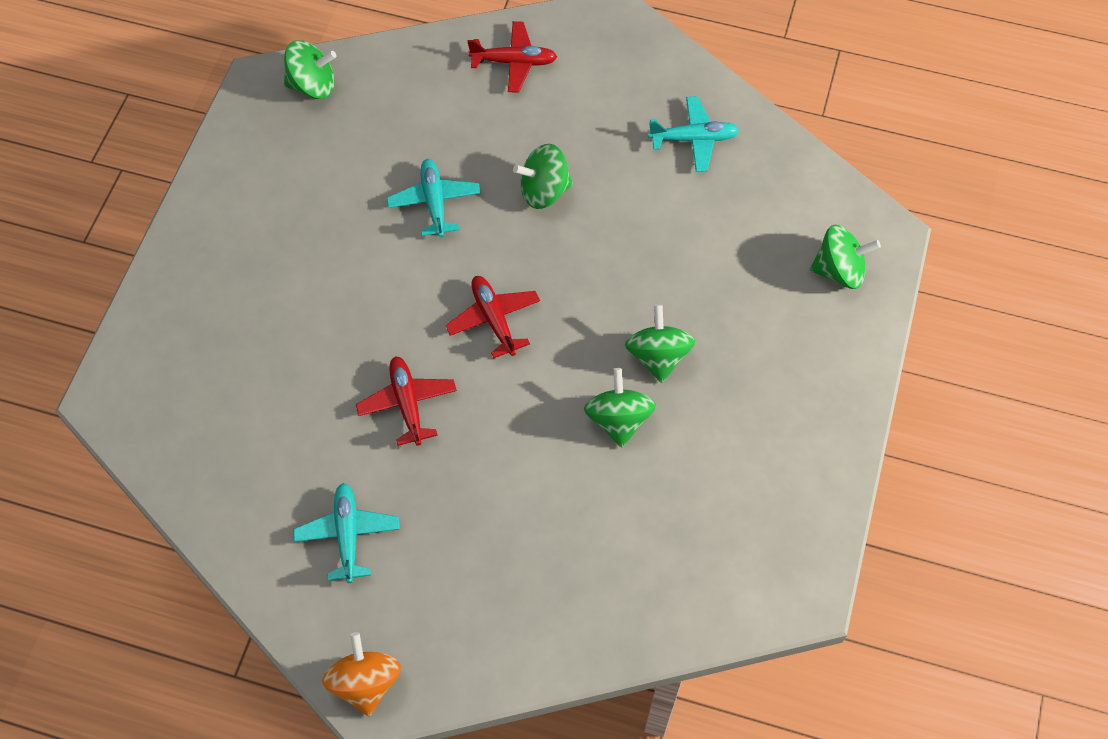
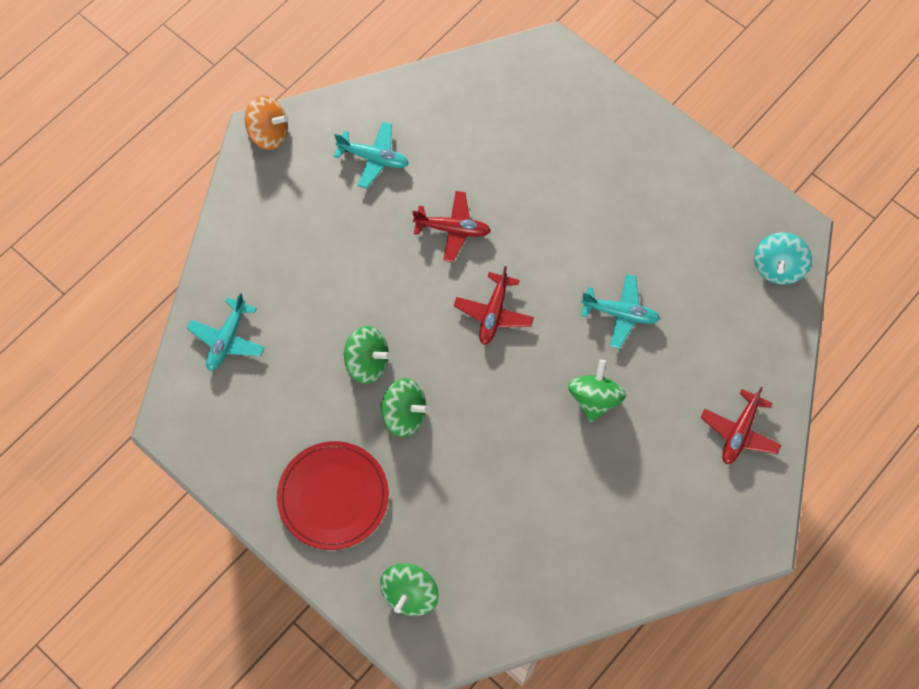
camera: 115 degrees right, 5 degrees up
(313, 86) = (777, 267): green spinning top -> turquoise spinning top
(494, 319) = (493, 313): red plane -> red plane turned 105 degrees clockwise
(694, 139) = (593, 543): turquoise plane -> turquoise plane (227, 339)
(785, 384) = (333, 496): none -> red plate

